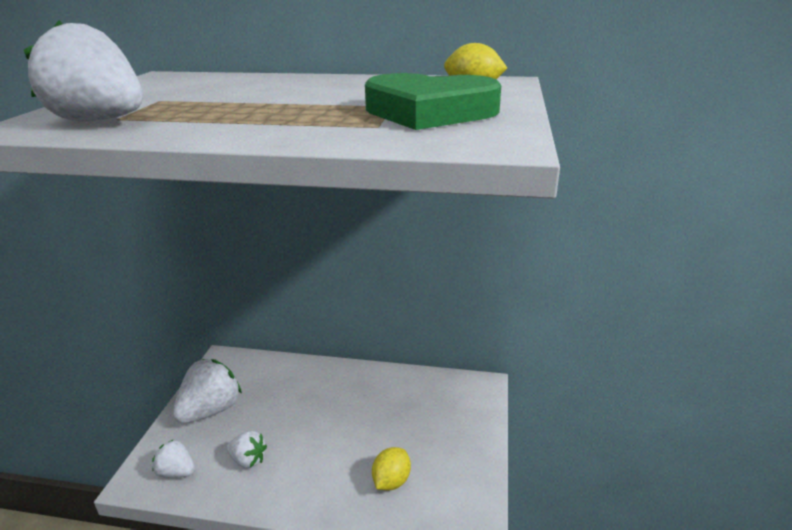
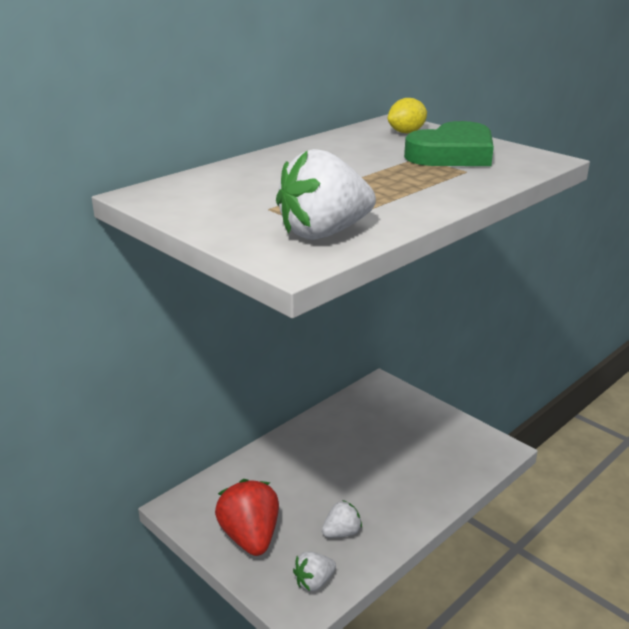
camera: 55 degrees left, 0 degrees up
(211, 410) = (250, 537): white strawberry -> red strawberry
(391, 481) = (434, 466): yellow lemon -> none

